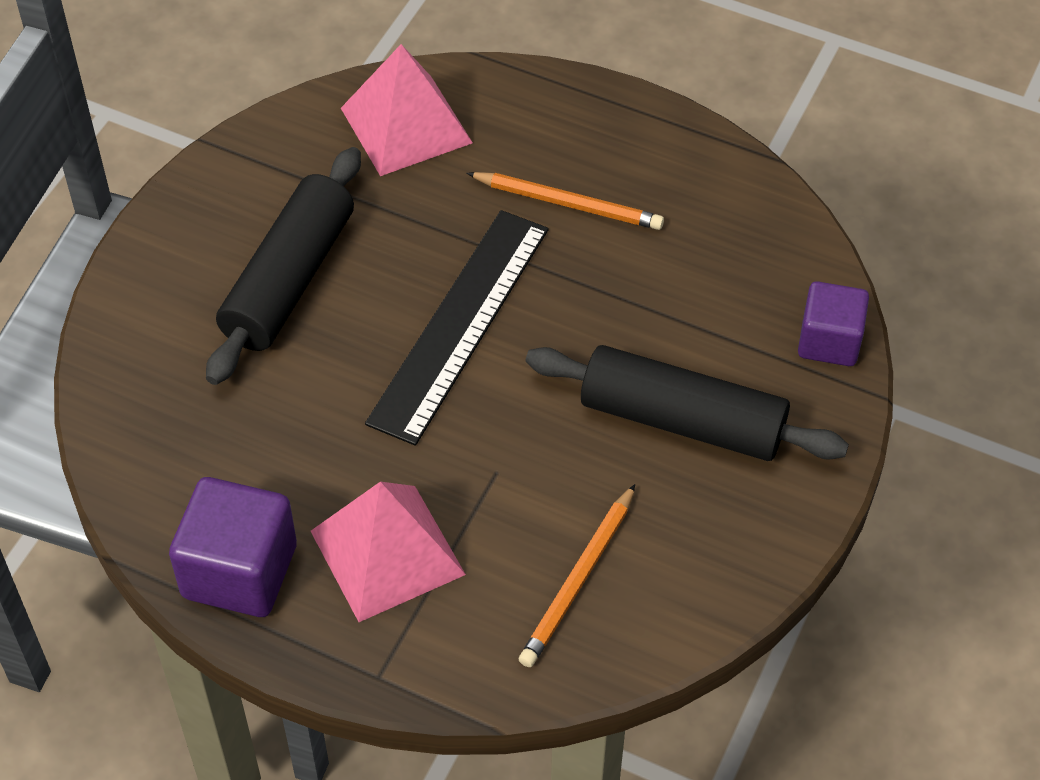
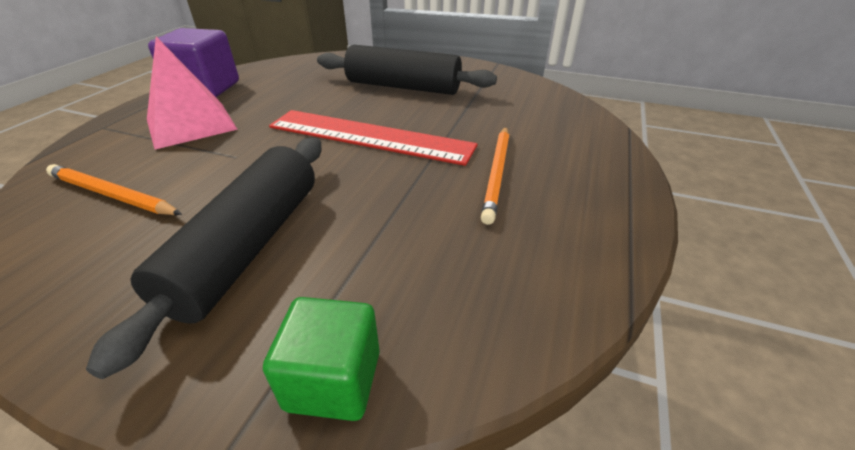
camera: 85 degrees right, 15 degrees down
(406, 125) = (541, 110): pink pyramid -> none
(460, 324) = (369, 136): black ruler -> red ruler
(829, 341) = (333, 380): purple cube -> green cube

